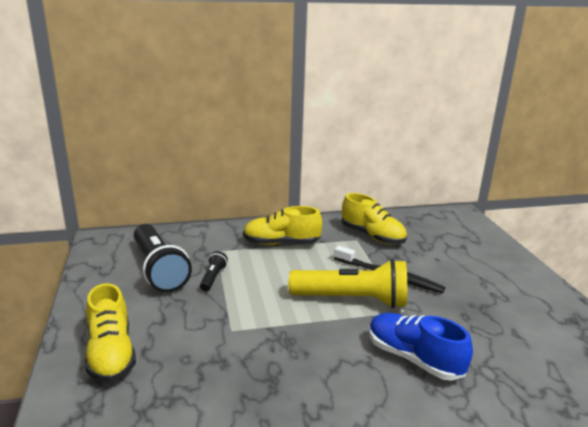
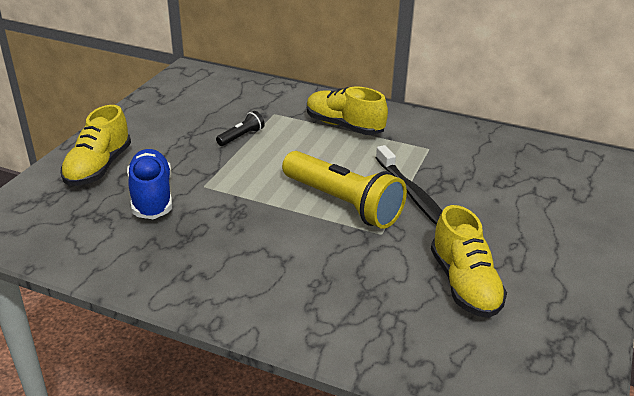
camera: 35 degrees right, 10 degrees up
(158, 269) = (206, 113): black flashlight -> none
(372, 236) = (453, 151): yellow shoe -> yellow shoe (464, 284)
(413, 358) = (330, 276): blue shoe -> blue shoe (152, 197)

